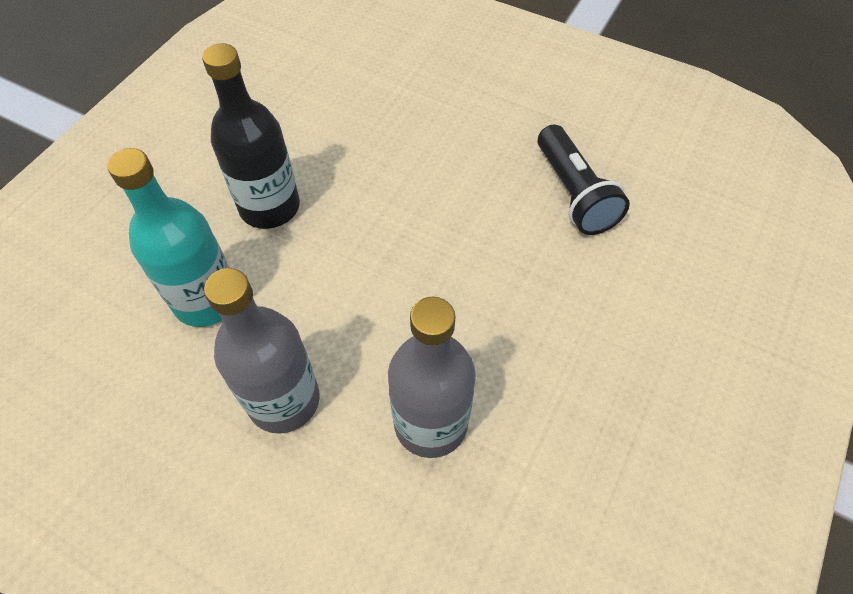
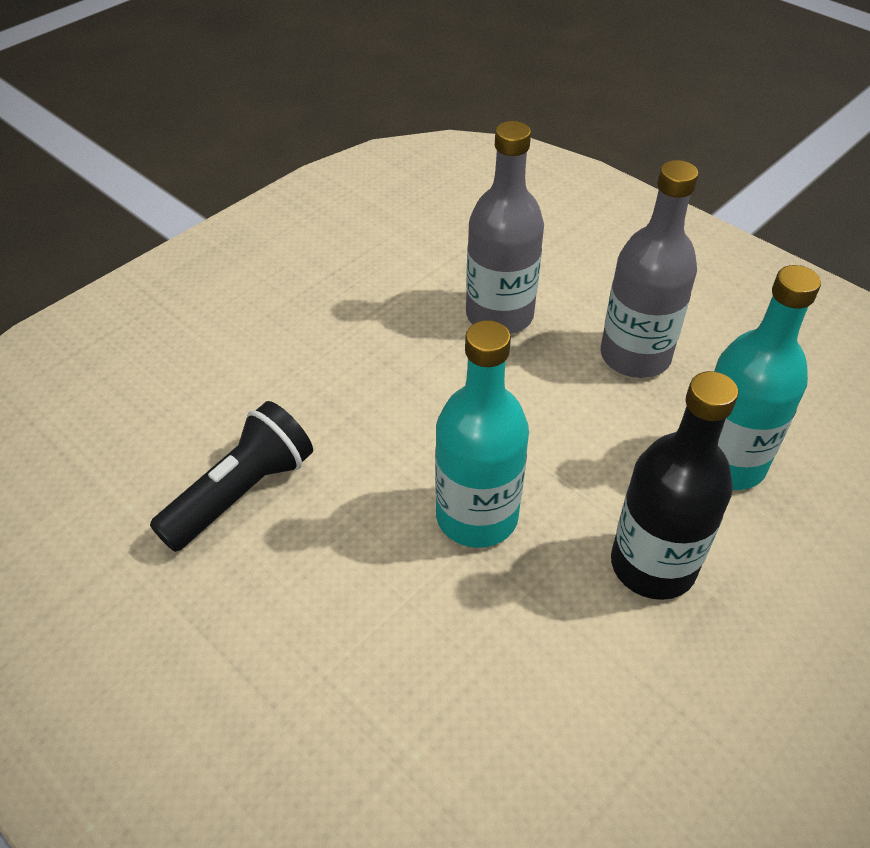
camera: 165 degrees left, 10 degrees down
(399, 213) = (477, 516): none -> turquoise bottle
(573, 193) = (241, 493): black flashlight -> black flashlight turned 45 degrees clockwise

